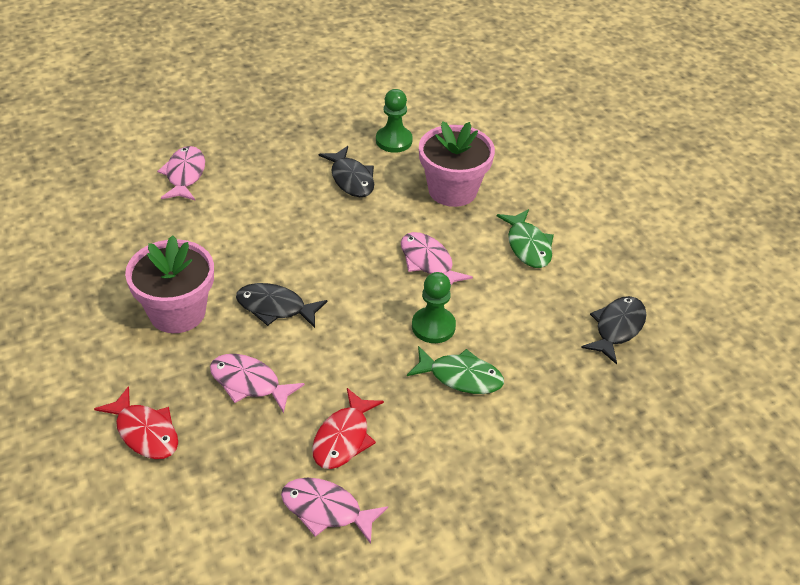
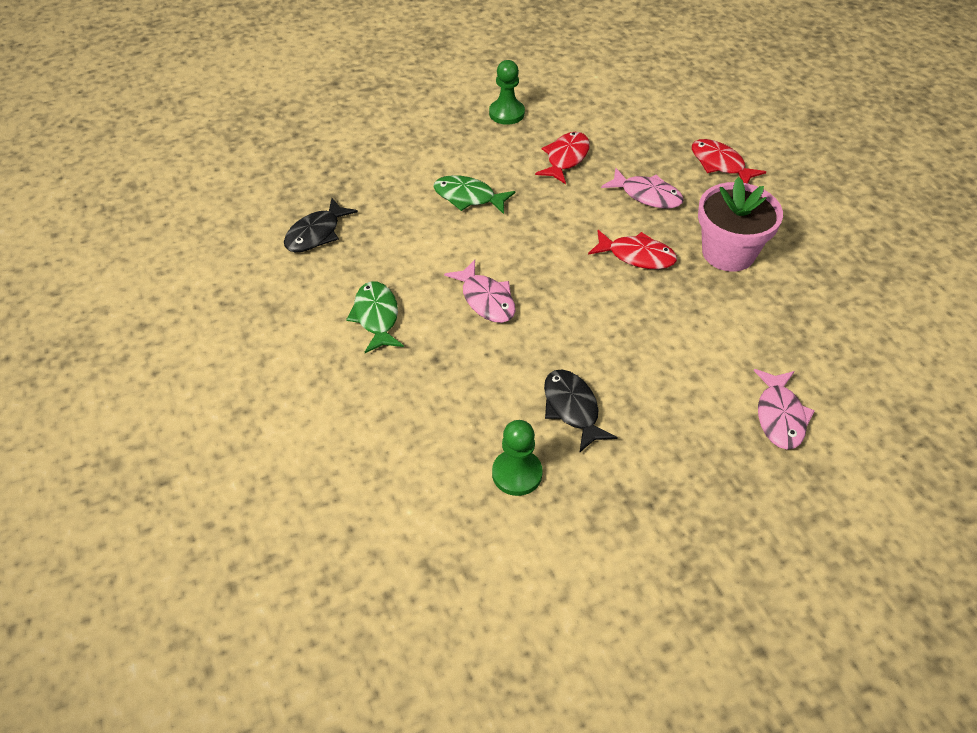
camera: 175 degrees left, 5 degrees up
(275, 307) = (637, 256): black fish -> red fish
(326, 510) = (575, 119): pink fish -> none
(433, 326) = (487, 237): green pawn -> green pawn (506, 113)
(452, 190) = (448, 391): pink flower pot -> none

